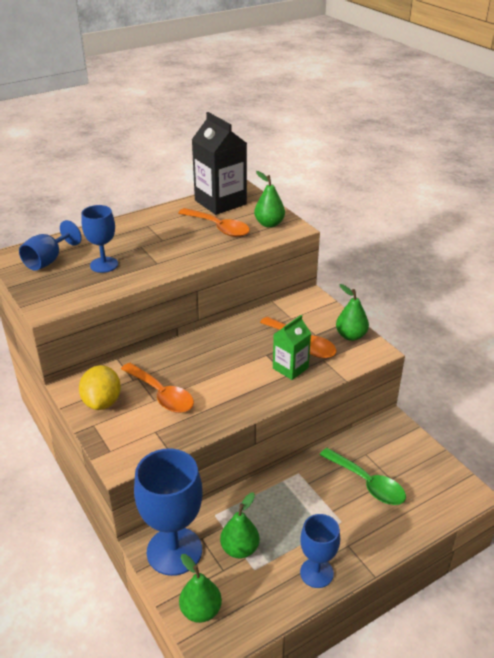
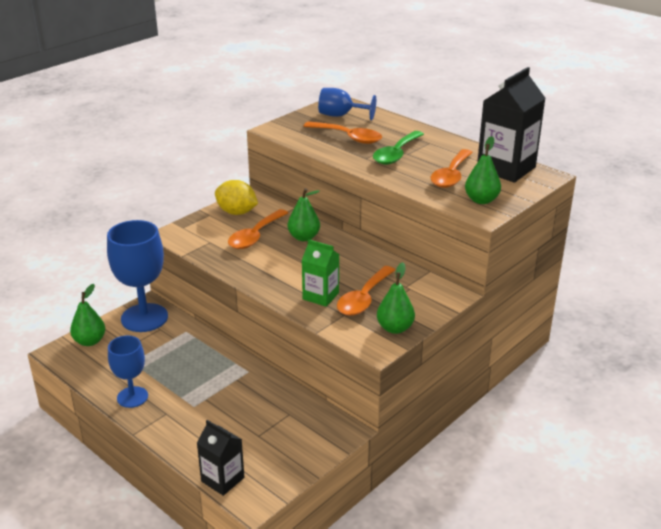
camera: 75 degrees right, 5 degrees down
(102, 402) = (236, 212): yellow lemon -> yellow lemon turned 45 degrees clockwise
(104, 265) = (348, 137): blue goblet -> orange spoon
(240, 549) = (151, 350): green pear -> green pear (304, 237)
(367, 483) = (247, 418): green spoon -> green spoon (396, 154)
(445, 511) = (222, 479): none -> black carton

